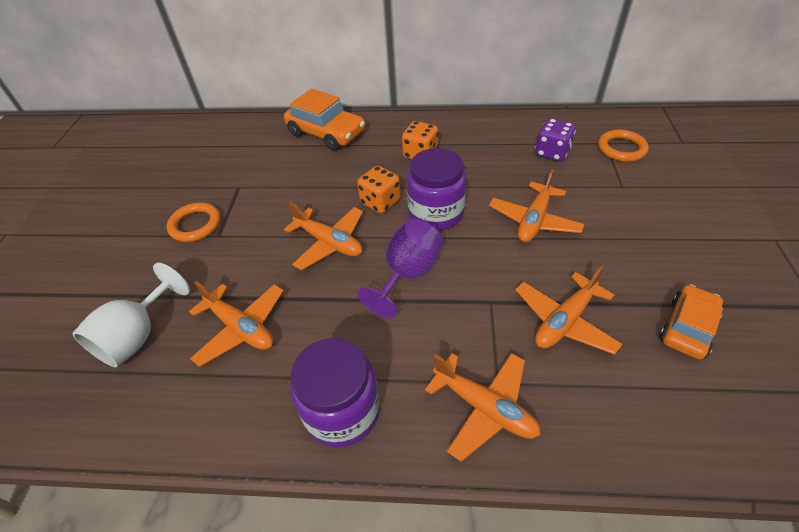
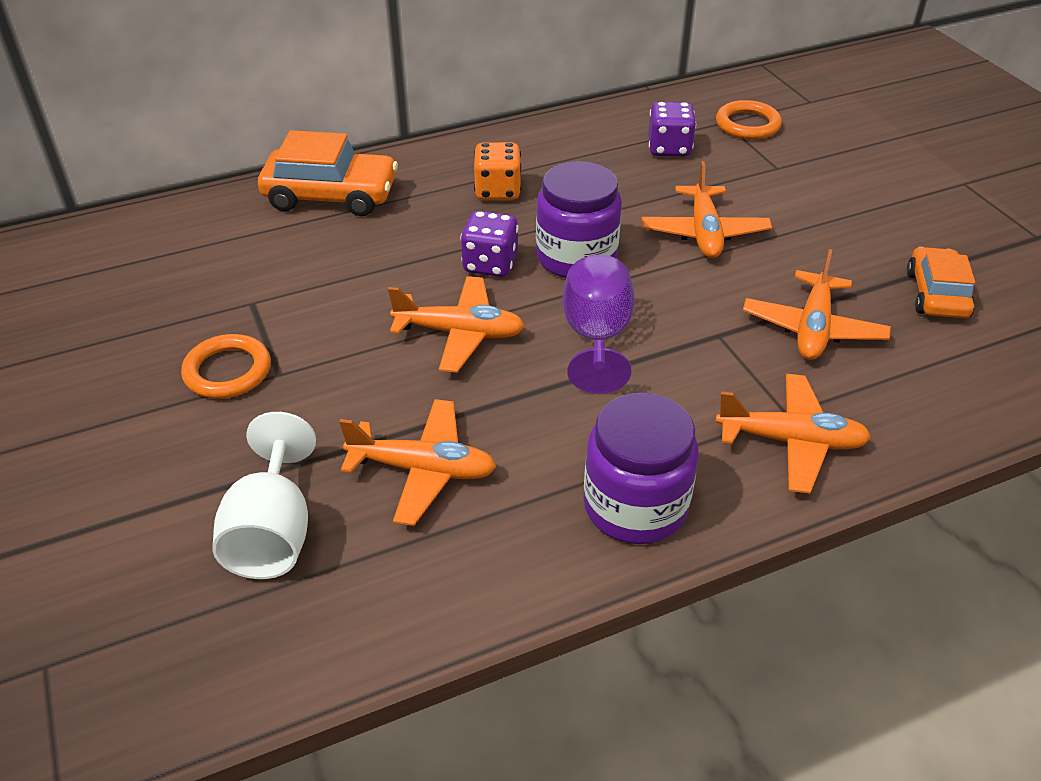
camera: 30 degrees left, 5 degrees down
(380, 202) = (490, 264): orange dice -> purple dice

